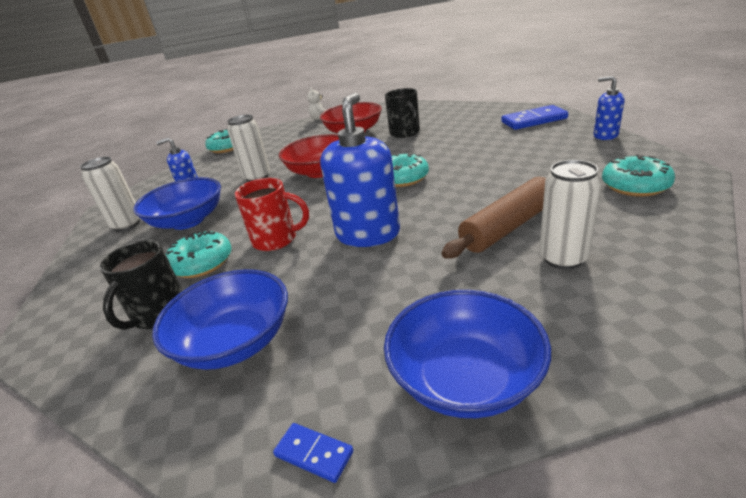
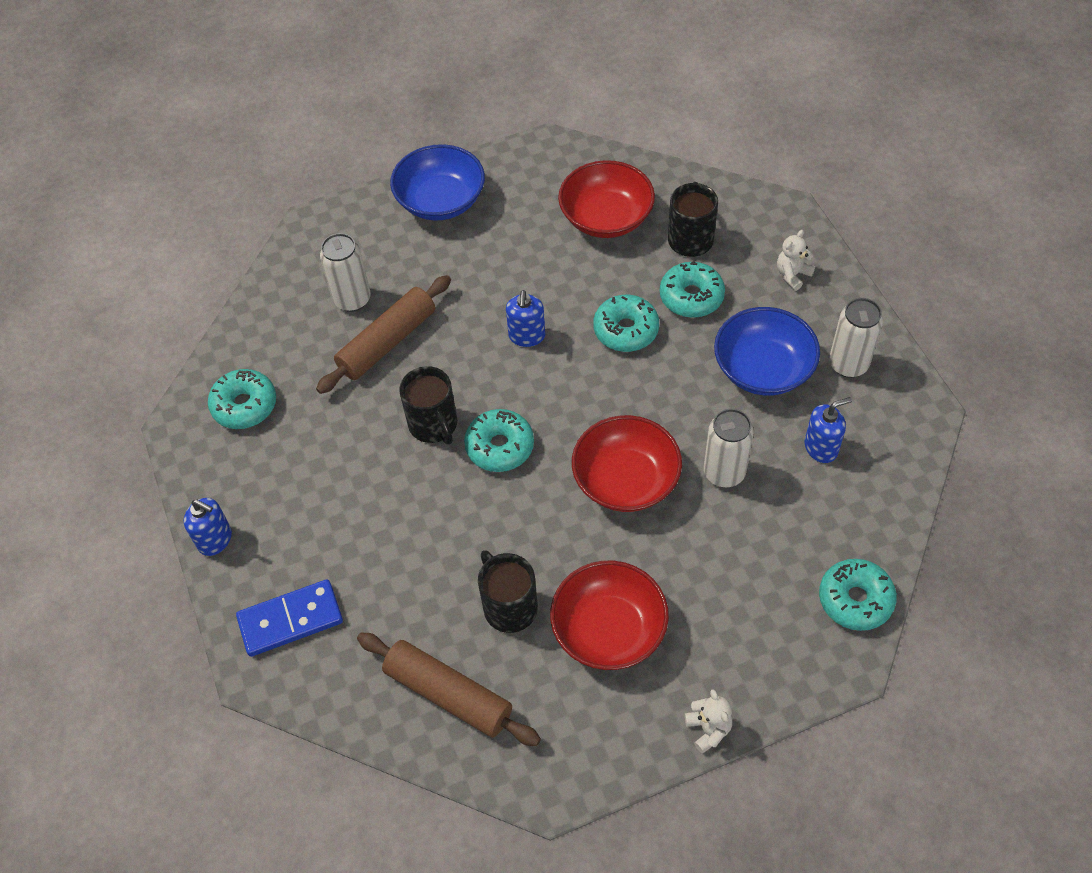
camera: 170 degrees right, 25 degrees up
(98, 280) = (792, 275): none -> white teddy bear
(235, 342) = (606, 217): blue bowl -> red bowl
(276, 240) = (626, 330): red mug -> turquoise donut
(314, 453) = (523, 158): blue domino -> none
(368, 234) = (527, 336): blue soap dispenser -> blue soap dispenser, size x0.55
(439, 114) = (448, 694): none -> brown rolling pin
(454, 184) = (434, 425): none -> black mug

